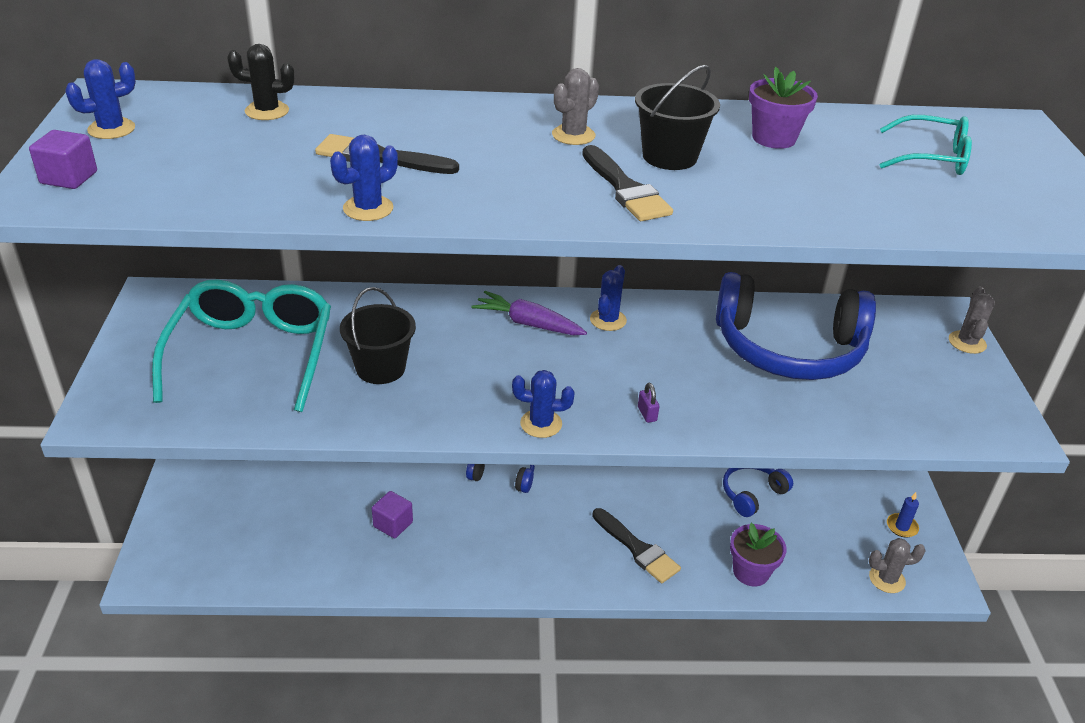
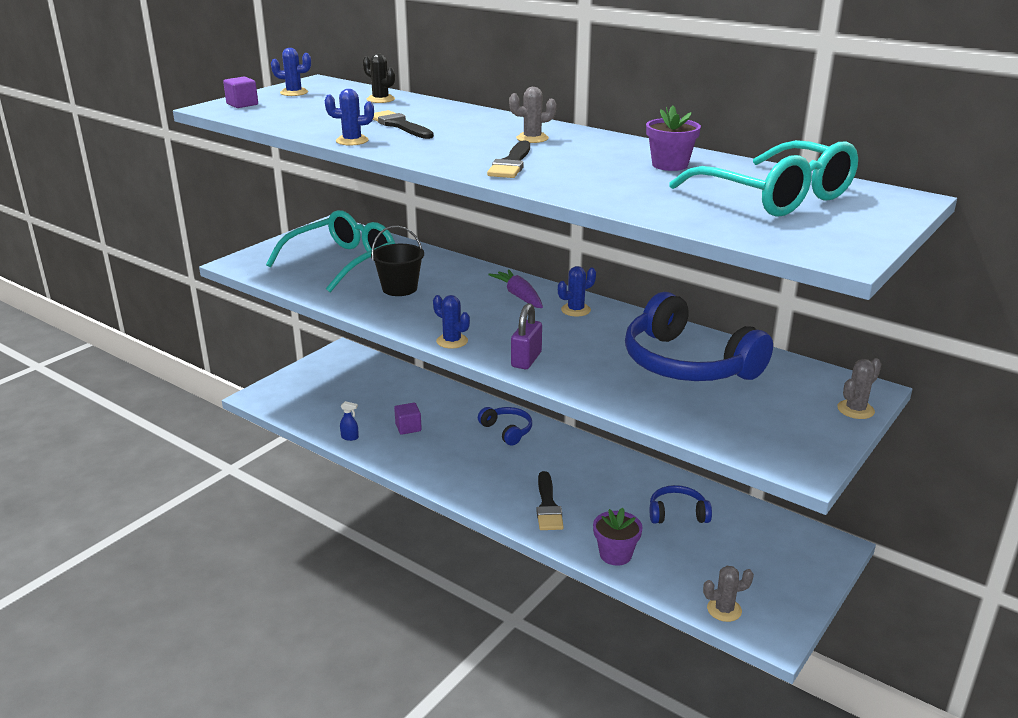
camera: 40 degrees right, 10 degrees down
(339, 573) = (350, 437): none -> blue spray bottle
(647, 414) = (526, 360): purple padlock -> purple padlock, size x2.00
(669, 156) = (573, 158): black bucket -> none
(887, 579) = (724, 610): grey cactus -> grey cactus turned 45 degrees counterclockwise
(902, 527) = (783, 587): blue candle -> none
(932, 158) = (776, 197): turquoise glasses -> turquoise glasses, size x1.82

